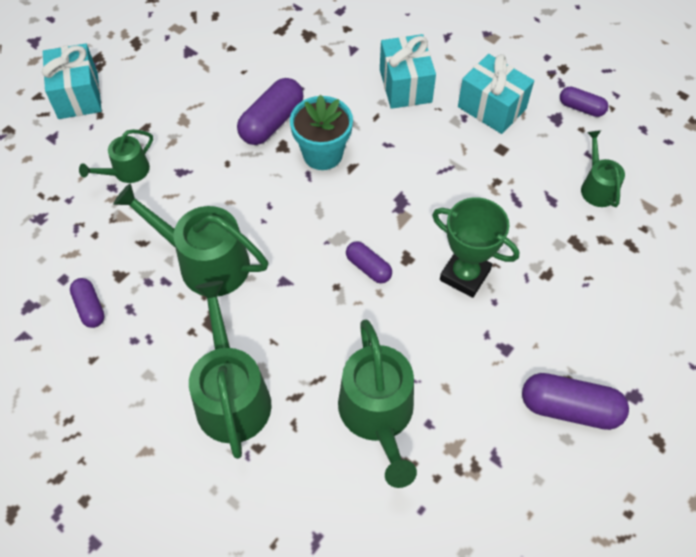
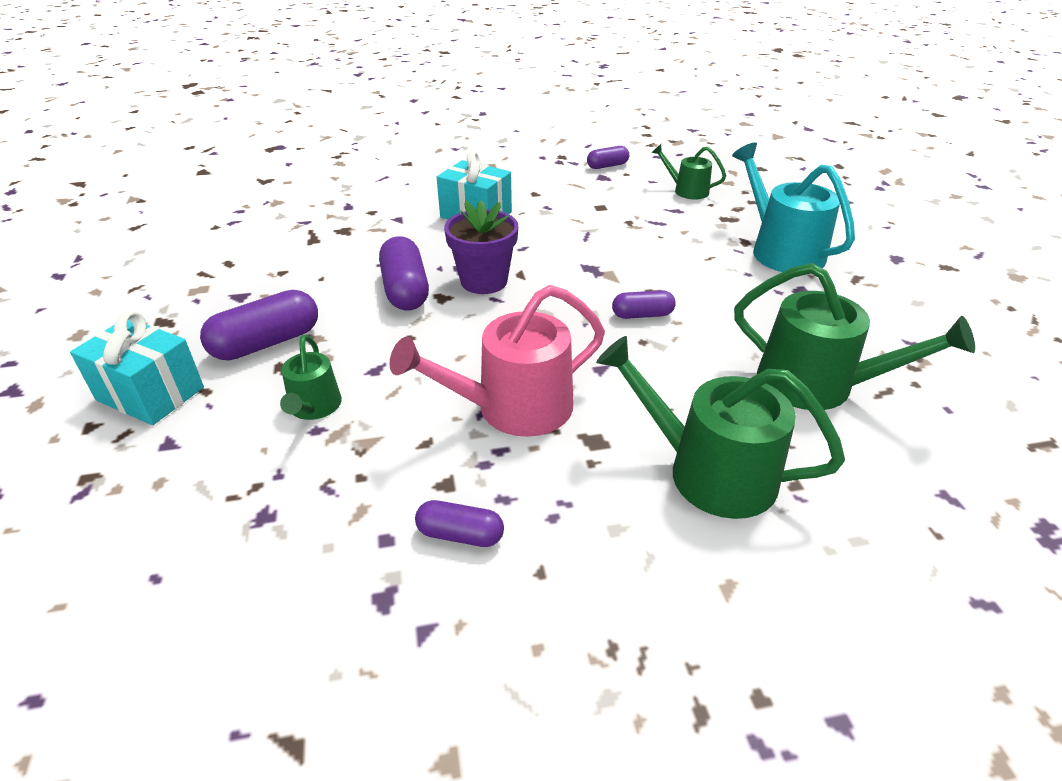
camera: 50 degrees left, 20 degrees down
(206, 262) = (513, 408): green watering can -> pink watering can
(322, 154) = (484, 281): turquoise flower pot -> purple flower pot
(465, 275) = (705, 274): green trophy -> none
(491, 108) = (555, 193): turquoise gift -> none
(557, 306) = (781, 251): none -> turquoise watering can
(569, 408) = (887, 288): purple capsule -> purple capsule (266, 343)

